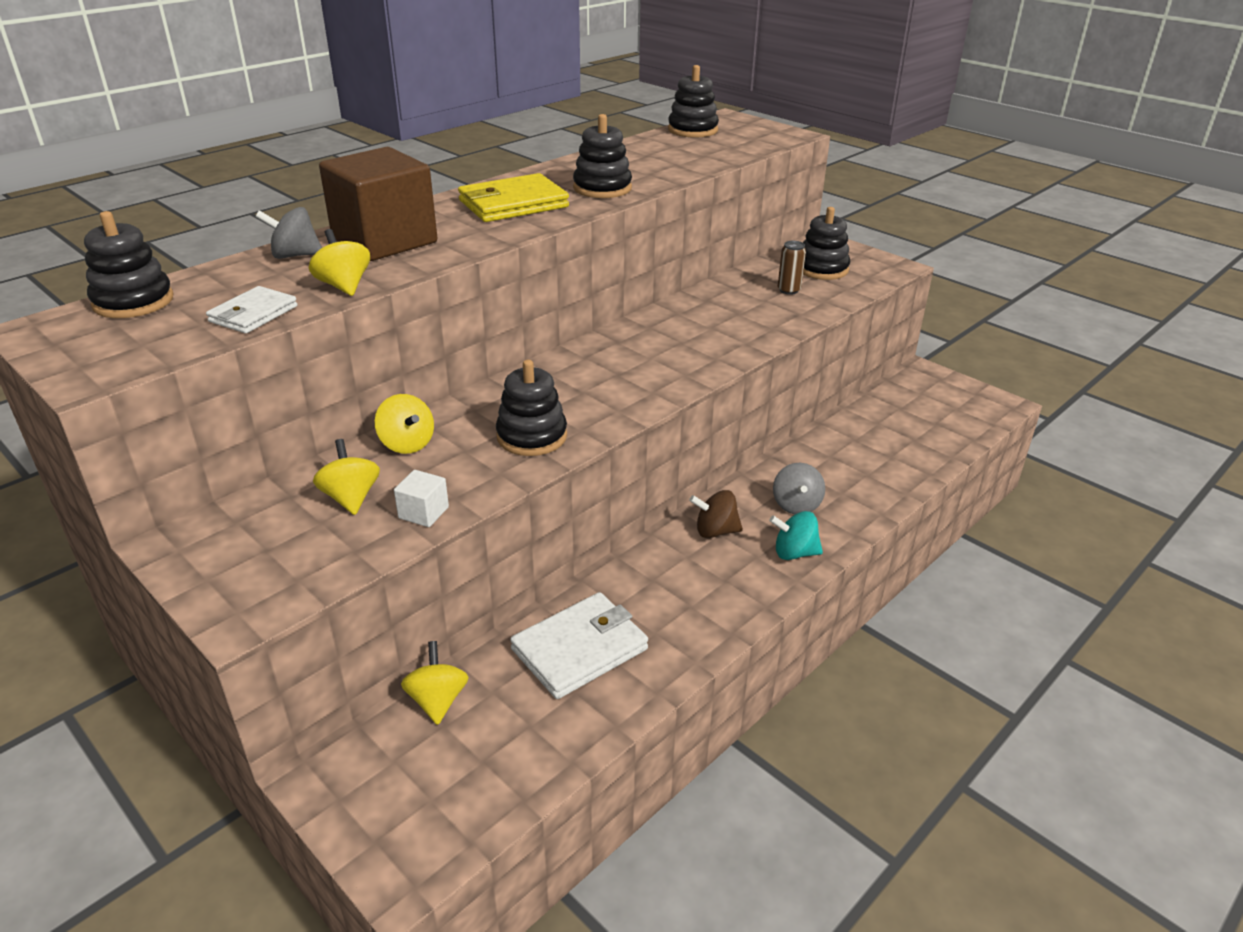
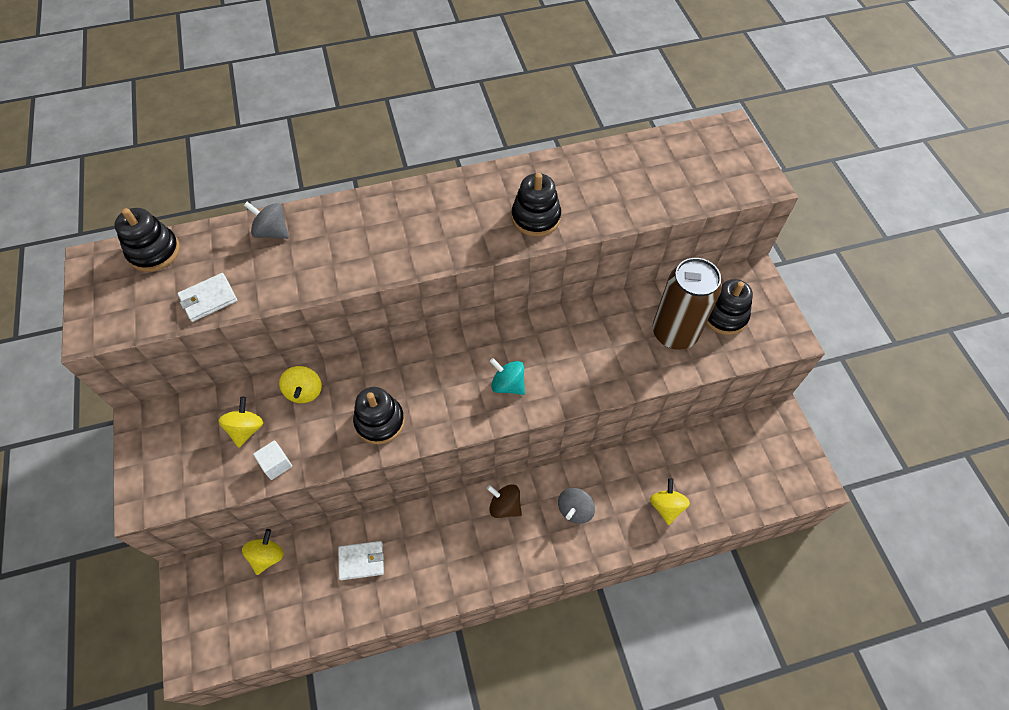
camera: 30 degrees right, 25 degrees up
(344, 286) = (278, 287): yellow spinning top -> yellow spinning top (666, 506)
(384, 240) = (337, 235): brown cube -> none
(513, 204) = (454, 216): yellow wallet -> none
(580, 649) = (361, 561): white wallet -> white wallet, size x0.61
(692, 130) = (680, 143): black stacking toy -> none
(788, 290) = (674, 333): brown can -> brown can, size x2.37
(794, 553) = (541, 553): turquoise spinning top -> turquoise spinning top (508, 384)

